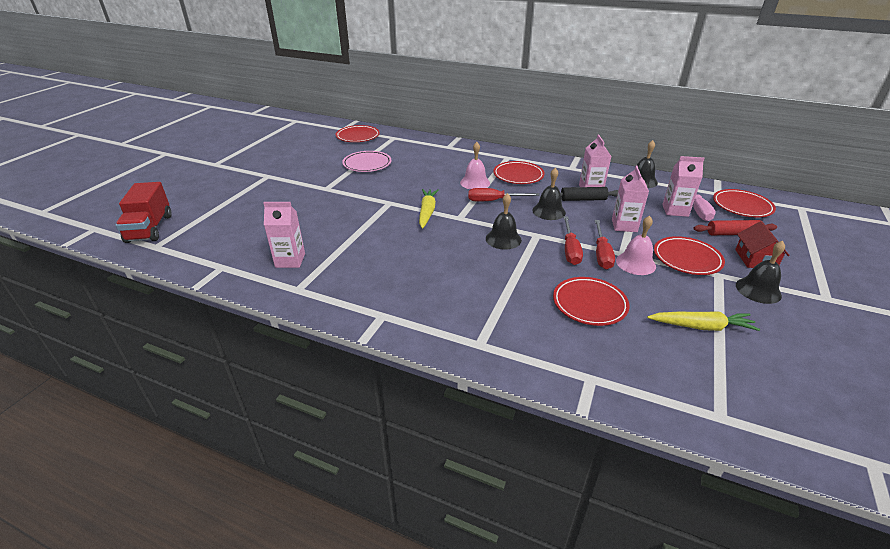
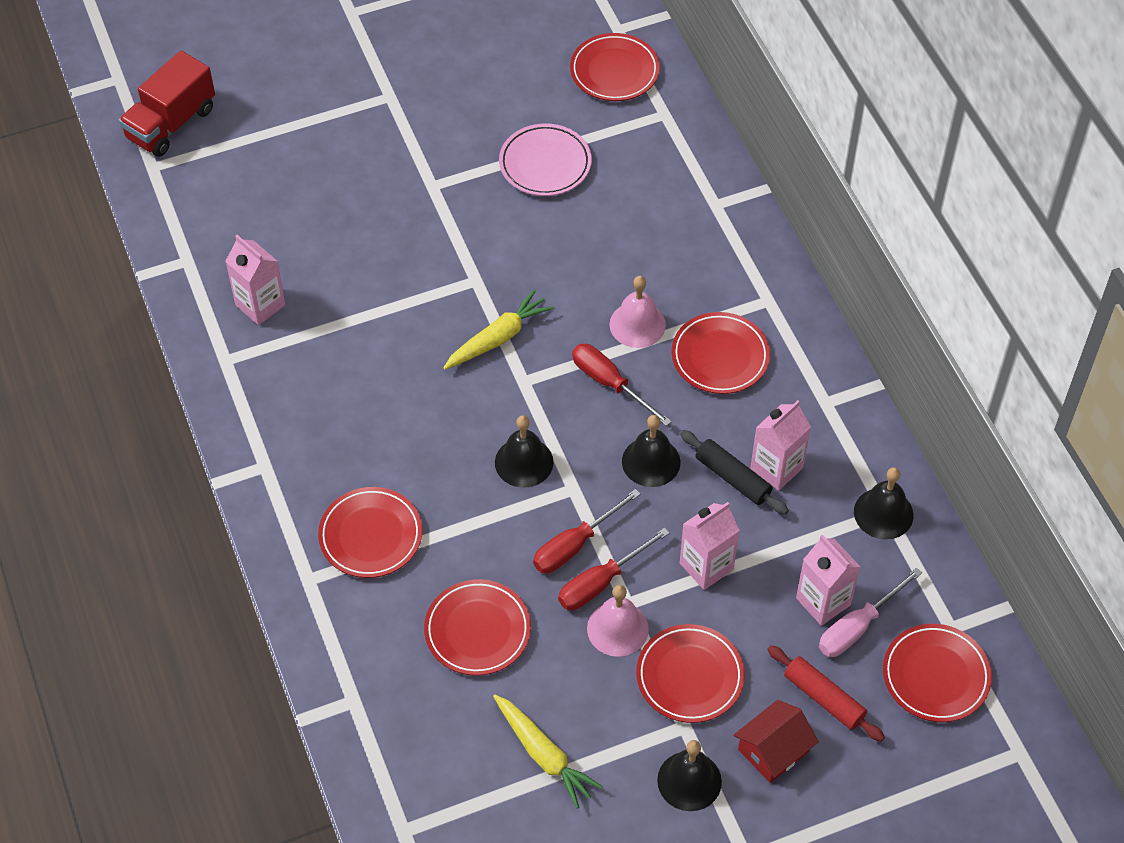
camera: 45 degrees right, 20 degrees up
(481, 305) = (370, 535): none -> red plate

